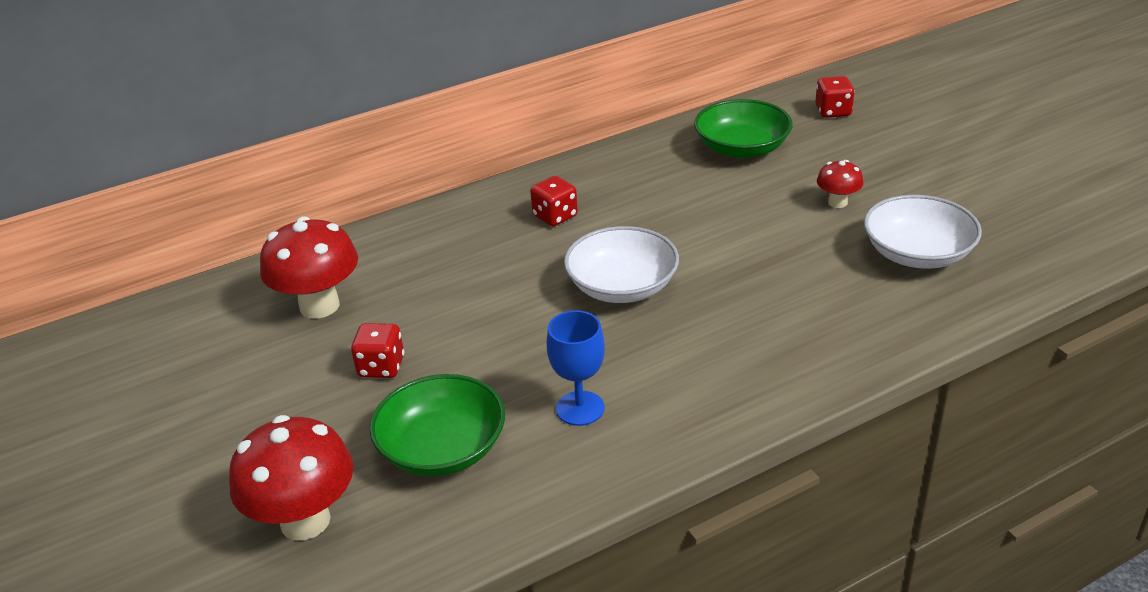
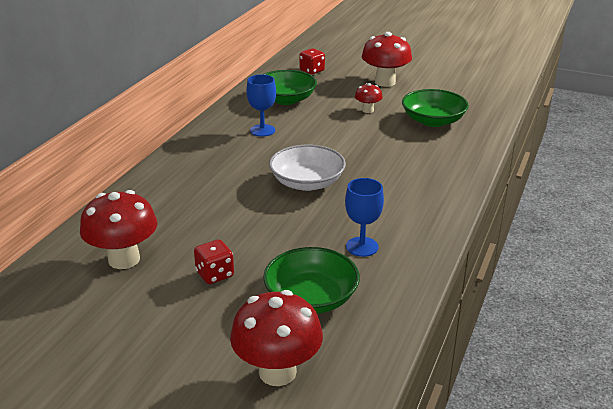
camera: 40 degrees left, 5 degrees down
(555, 216) = (221, 162): red dice -> none
(656, 187) = (262, 130): none -> blue goblet
(917, 253) = (433, 121): white bowl -> green bowl
(922, 163) = (385, 82): none -> red mushroom

